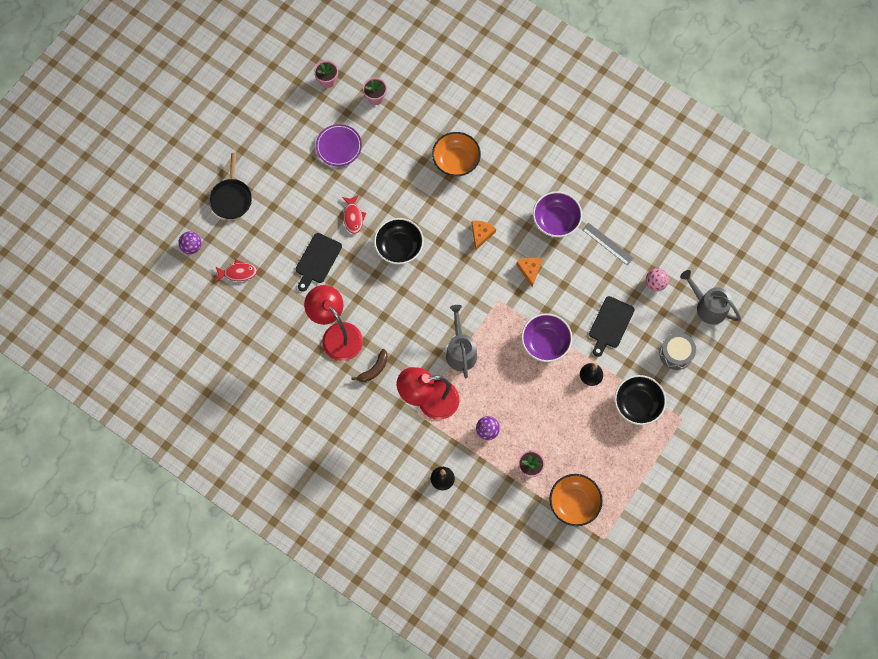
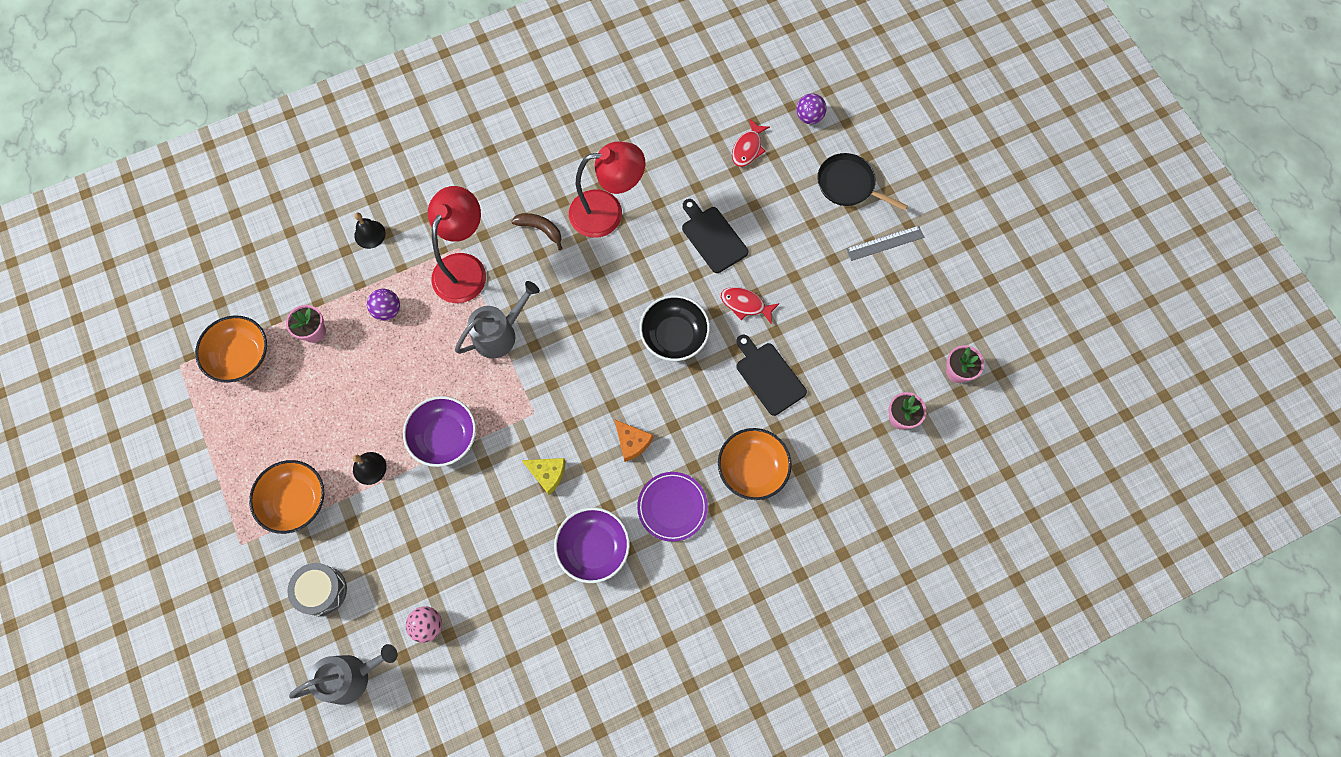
camera: 120 degrees right, 0 degrees up
(339, 146) = (853, 337): purple plate -> purple plate (672, 507)
(374, 369) = (540, 229): brown banana -> brown banana turned 135 degrees clockwise
(460, 351) = (499, 333): grey watering can -> grey watering can turned 60 degrees counterclockwise
(529, 270) = (547, 474): orange cheese -> yellow cheese
(607, 244) = (520, 596): grey ruler -> grey ruler (885, 243)
(610, 324) = (414, 531): black cutting board -> black cutting board (769, 376)
(637, 404) = (296, 501): black bowl -> orange bowl

